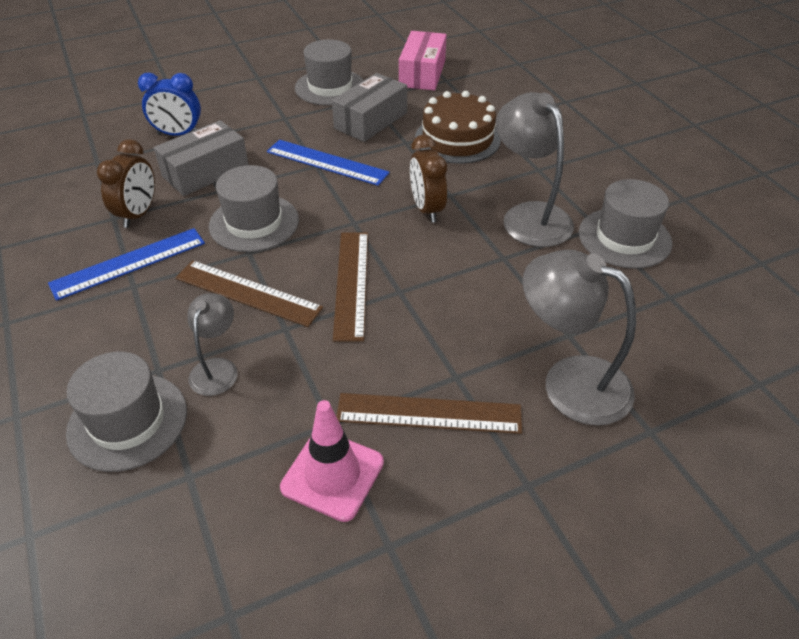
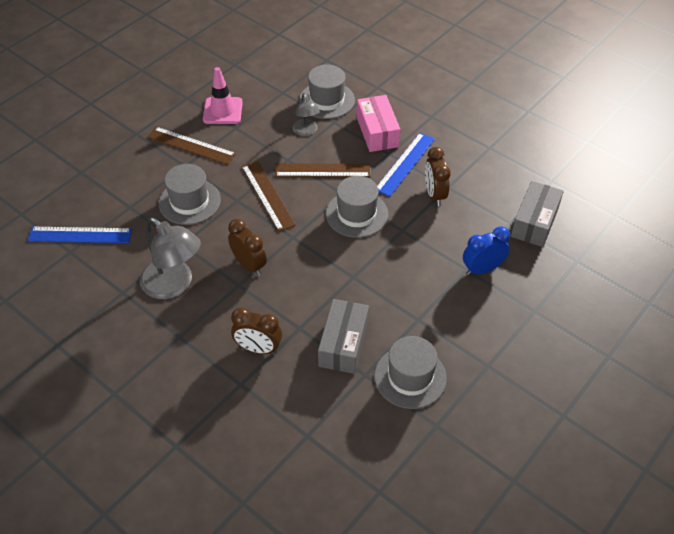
camera: 155 degrees right, 5 degrees up
(205, 172) = (426, 242): grey box -> grey box (534, 222)
(327, 162) = (347, 282): blue ruler -> blue ruler (80, 235)
(422, 73) = (336, 437): pink box -> pink box (377, 132)
(429, 413) = (191, 145): brown ruler -> brown ruler turned 45 degrees clockwise
(457, 139) = (258, 348): brown cake -> brown clock
(570, 381) = (124, 182): grey lamp -> none
(624, 238) = (102, 289): grey hat -> grey hat (189, 202)

